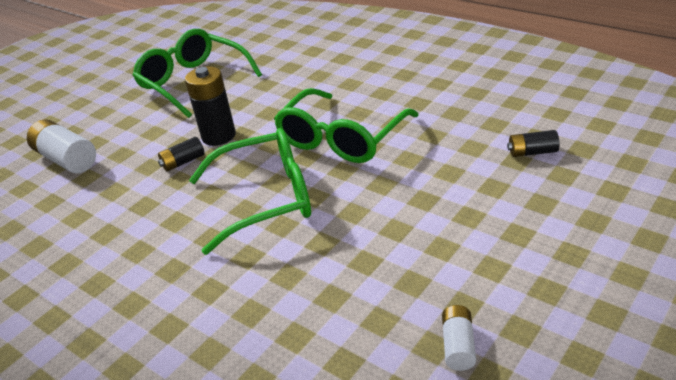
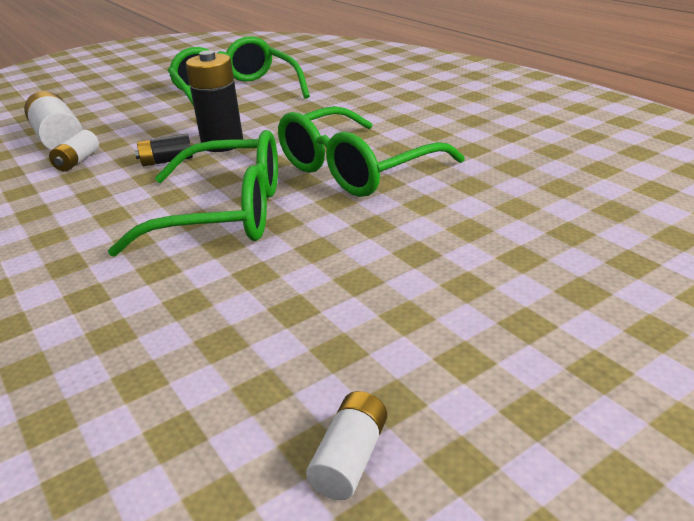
camera: 15 degrees right, 5 degrees down
(104, 178) = (77, 161): none -> white battery
(532, 152) = (599, 227): black battery -> none

